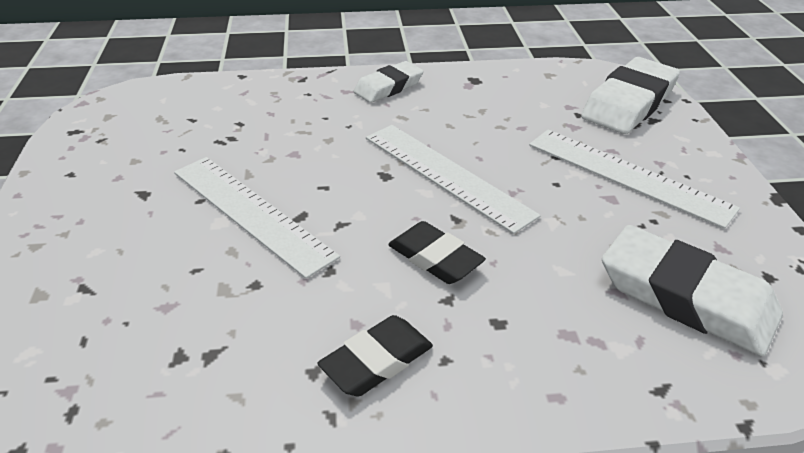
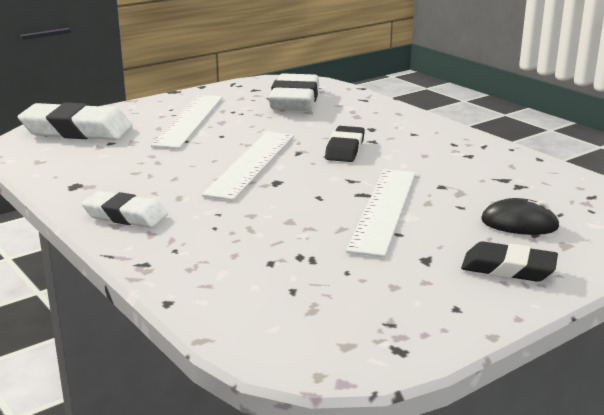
camera: 120 degrees left, 15 degrees down
(110, 288) = (519, 224): none -> black mouse
(377, 361) = (439, 144): black eraser -> black eraser (508, 268)

